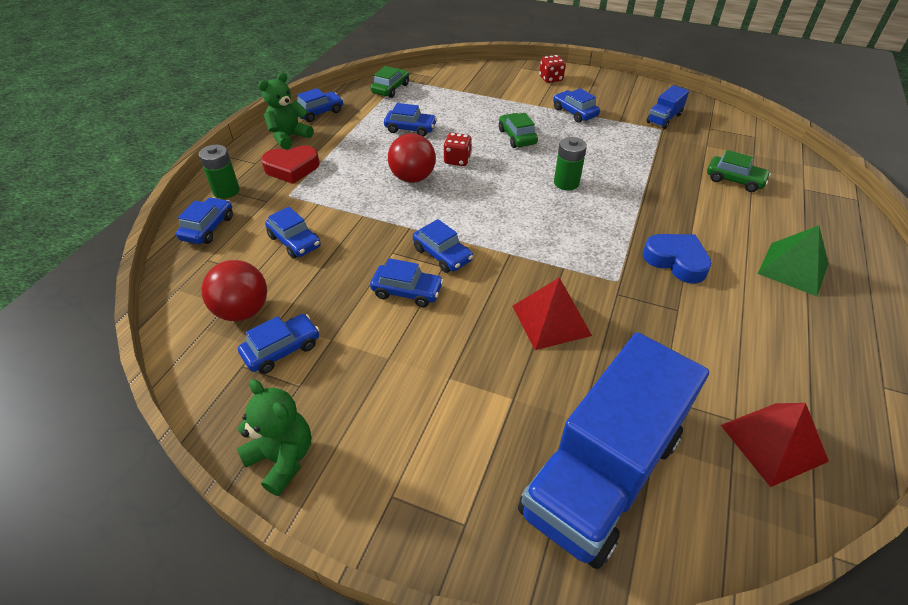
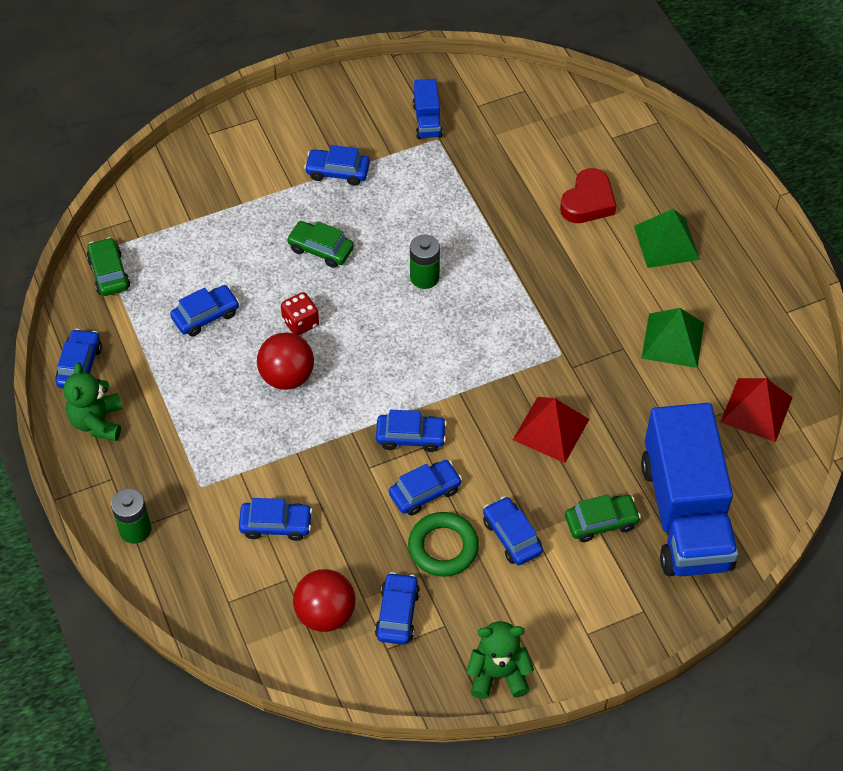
camera: 45 degrees left, 10 degrees up
(208, 228) = (180, 576): blue car -> blue car (512, 536)
(292, 168) = (159, 455): red heart -> red heart (588, 202)
(371, 334) = (443, 547): none -> green ring
(551, 79) = (260, 133): red dice -> none
(676, 261) = (584, 300): blue heart -> none
(732, 333) = (673, 340): none -> green pyramid
(734, 180) = (553, 167): green car -> green car (601, 522)

